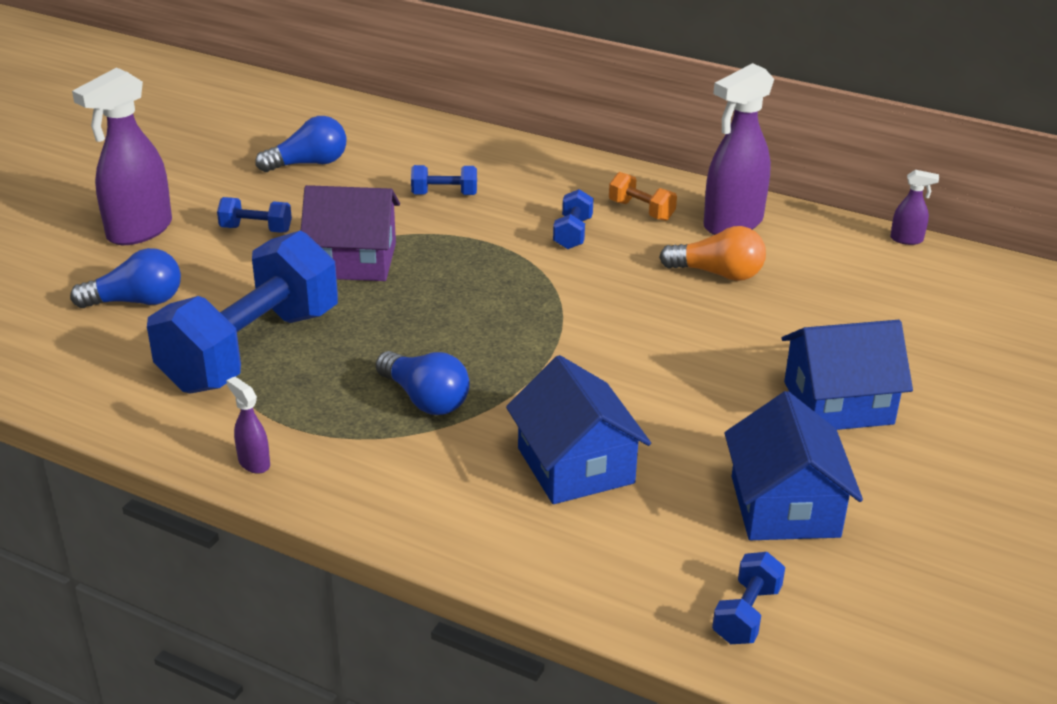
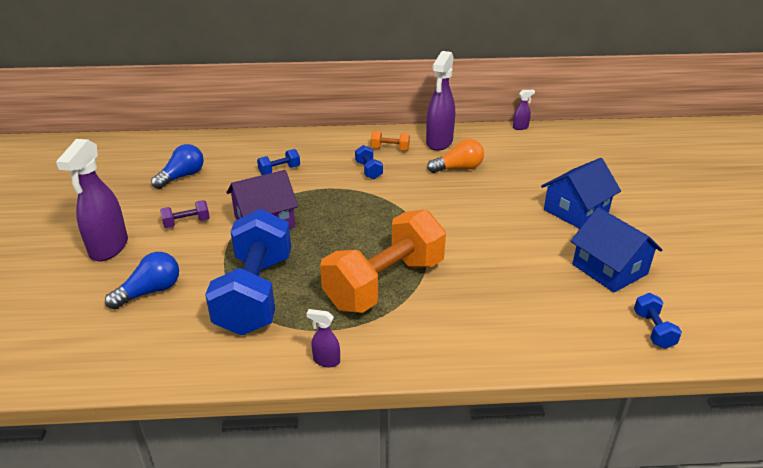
camera: 30 degrees left, 0 degrees up
(256, 229) = (187, 223): blue dumbbell -> purple dumbbell
(425, 399) = (385, 284): blue light bulb -> orange dumbbell
(575, 465) = (497, 288): blue house -> none

